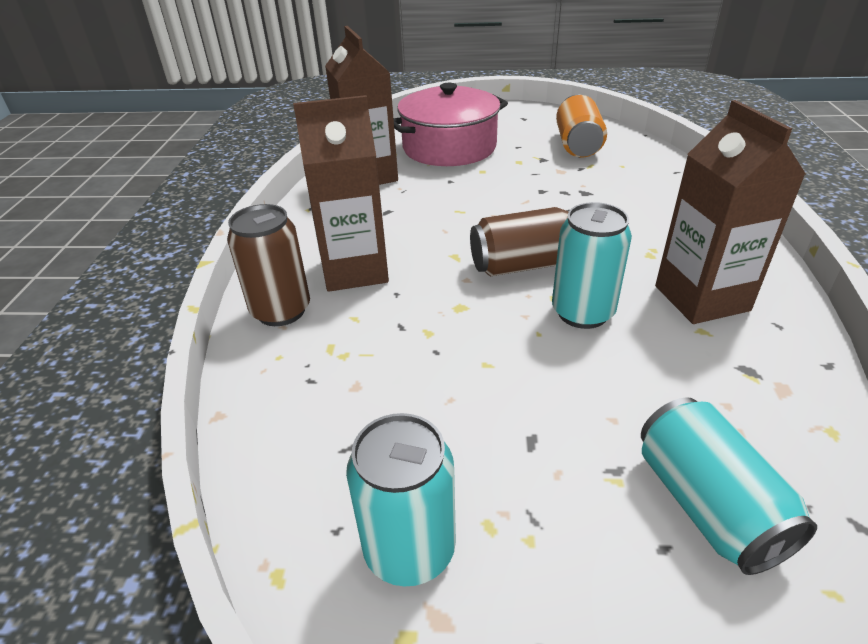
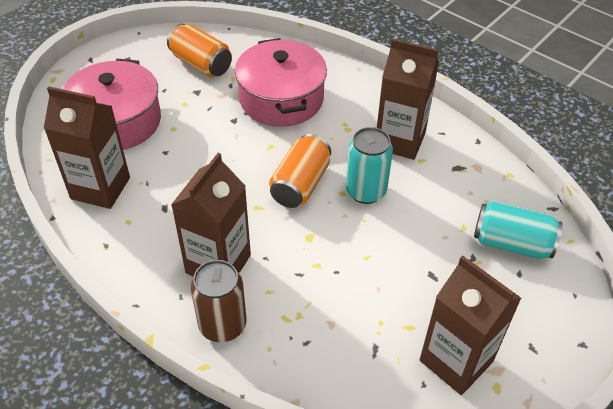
camera: 55 degrees left, 10 degrees up
(409, 549) = (456, 361): turquoise can -> brown carton
(523, 265) = (300, 184): brown can -> orange can
(614, 199) = (281, 99): none -> pink pot

